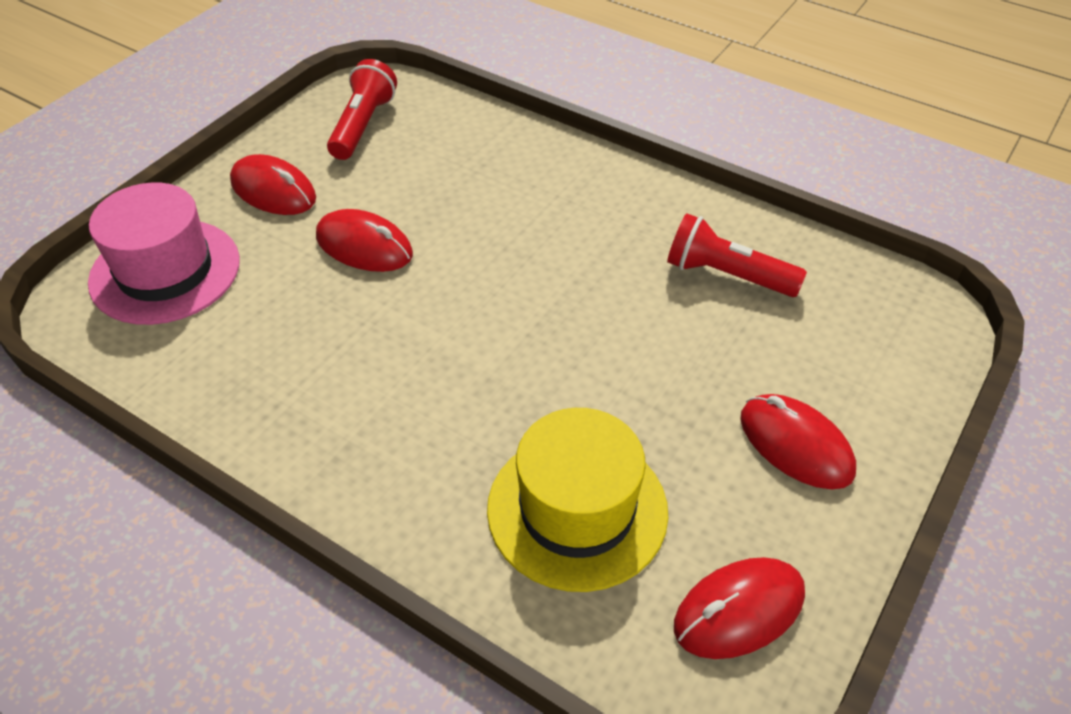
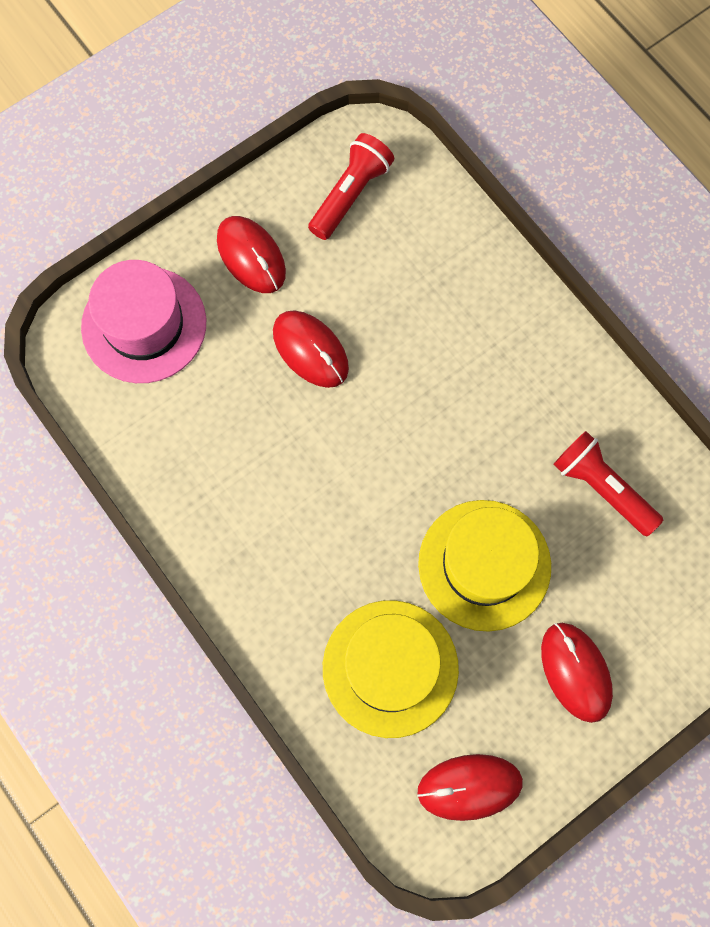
camera: 20 degrees right, 25 degrees up
(639, 375) = (484, 565): none -> yellow hat

